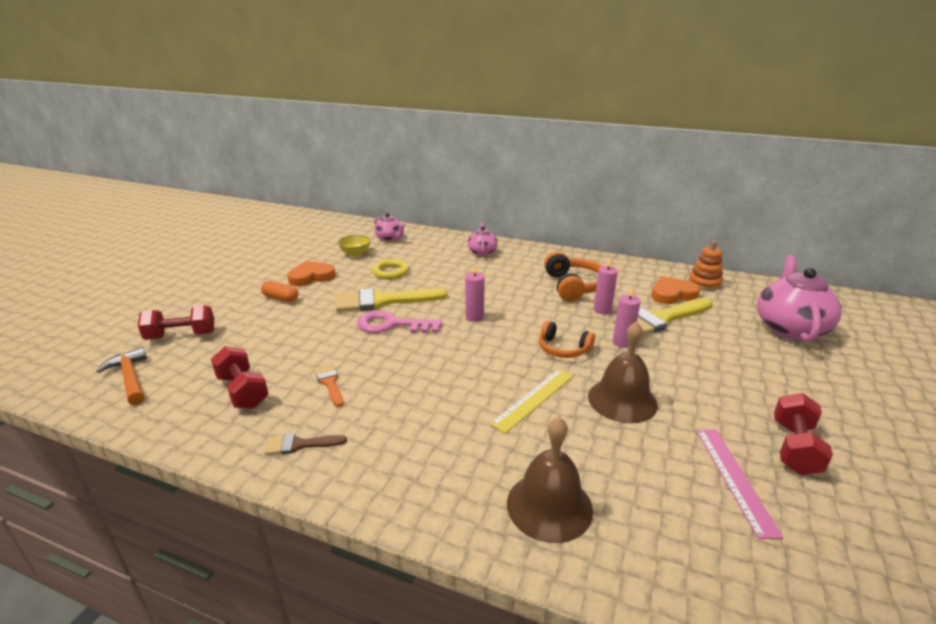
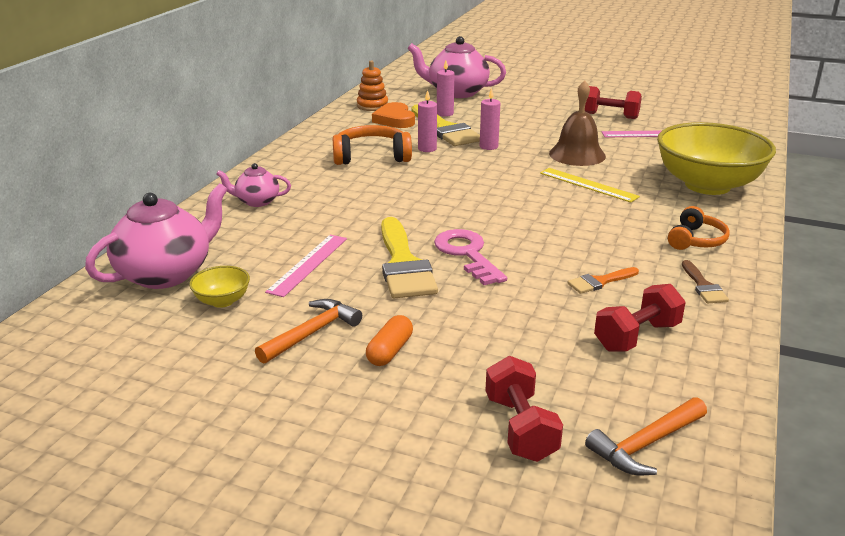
camera: 90 degrees left, 0 degrees up
(311, 277) = (312, 333): orange heart -> orange hammer
(390, 238) = (166, 273): pink teapot -> pink teapot, size x1.86
(390, 272) = (308, 264): yellow ring -> pink ruler
(392, 325) = (467, 254): pink key -> pink key turned 150 degrees clockwise
(474, 317) = (445, 207): pink candle -> pink candle (445, 113)
(549, 506) = (707, 185): brown bell -> yellow bowl
(563, 349) = (504, 169): orange headphones -> orange headphones (696, 240)

